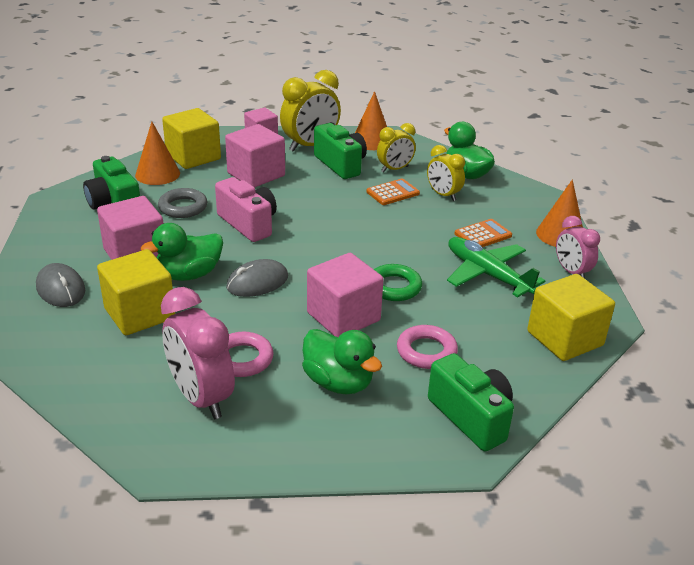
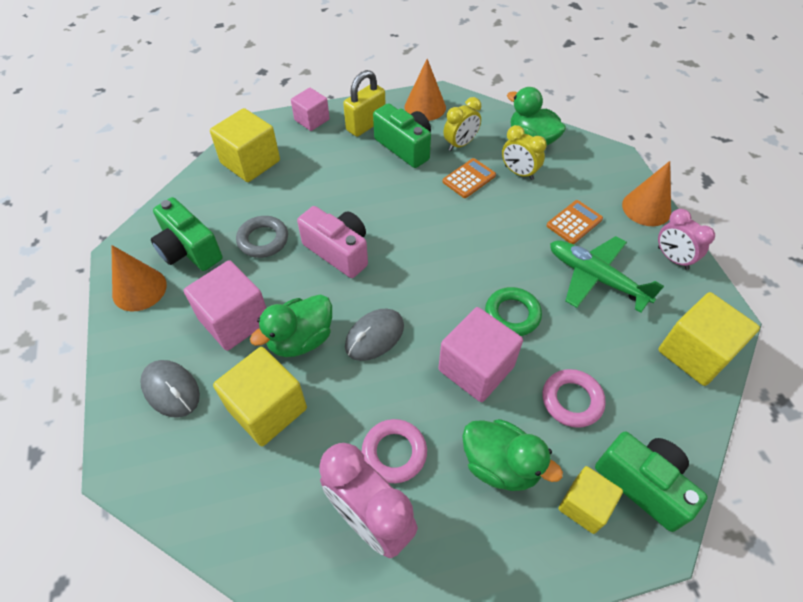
camera: 10 degrees left, 20 degrees up
(157, 174) = (221, 195): orange cone -> orange cone (139, 289)
(256, 174) = (324, 177): pink cube -> none
(310, 146) = (366, 125): yellow clock -> yellow padlock
(407, 422) = (584, 505): none -> yellow cube

